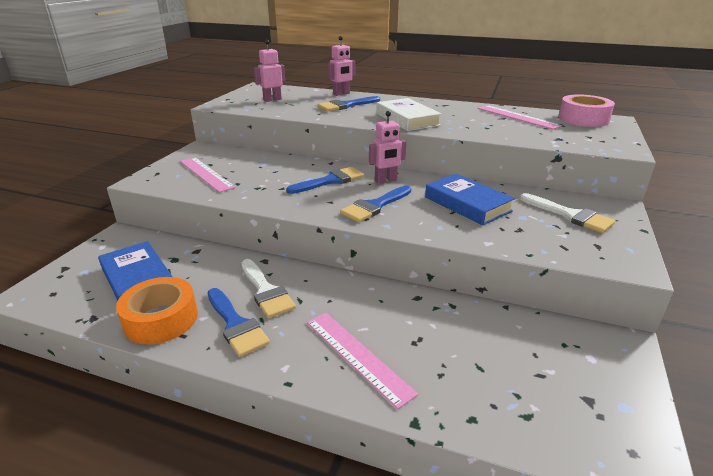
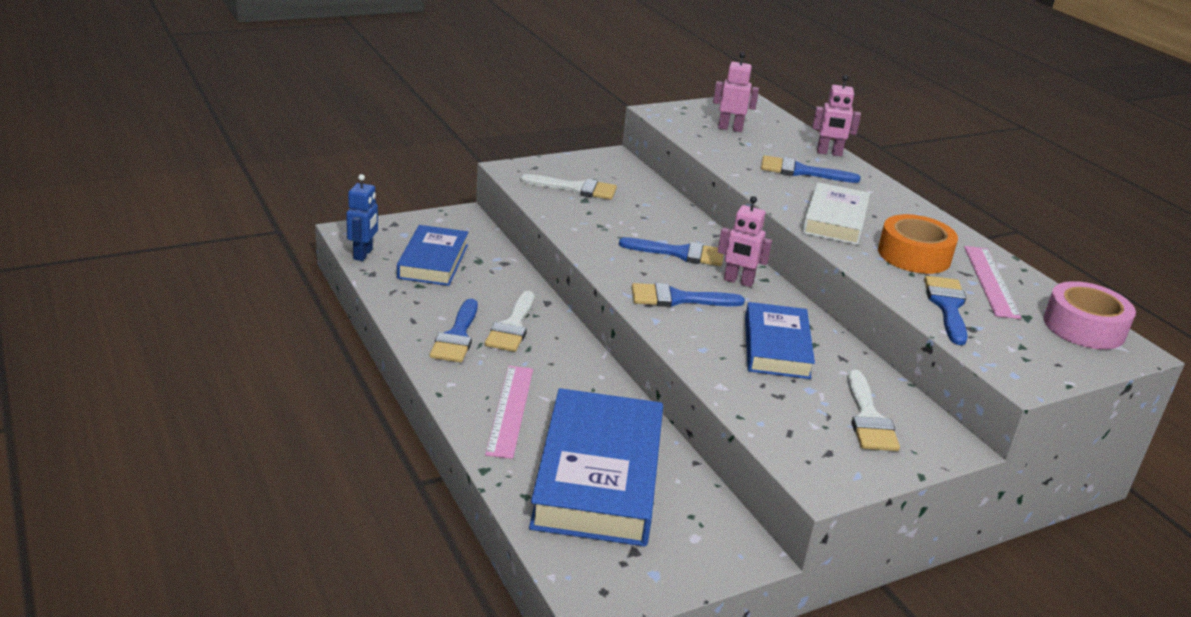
camera: 40 degrees right, 0 degrees up
(64, 307) = (363, 254): none -> blue robot
(161, 319) = (413, 301): orange tape -> orange tape (914, 255)
(206, 174) = (575, 188): pink ruler -> white brush
(482, 361) = (598, 476): none -> blue book
(531, 134) = (947, 306): none -> blue brush

